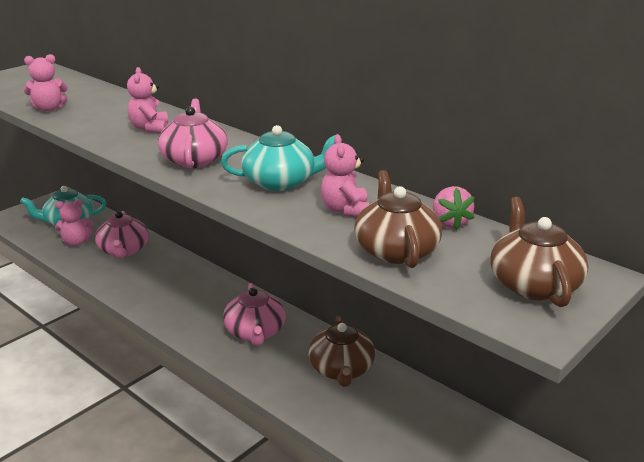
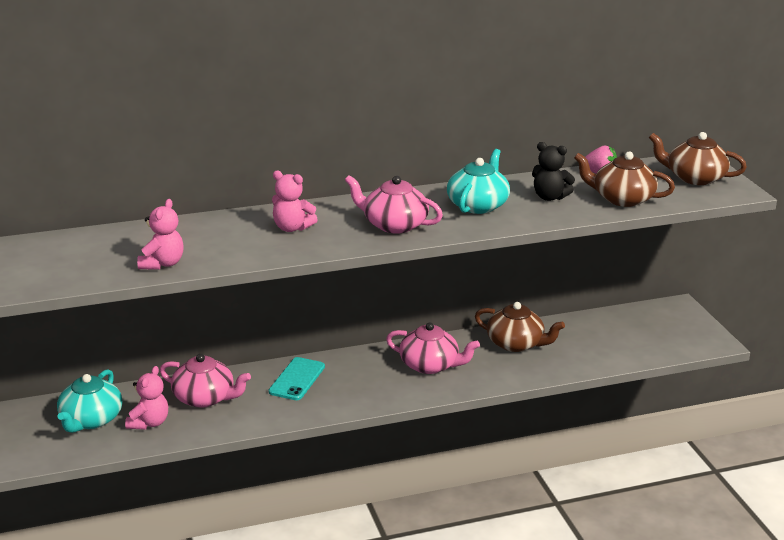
camera: 60 degrees left, 0 degrees up
(178, 277) = (297, 379): none -> turquoise phone
(345, 210) = (549, 197): pink teddy bear -> black teddy bear

